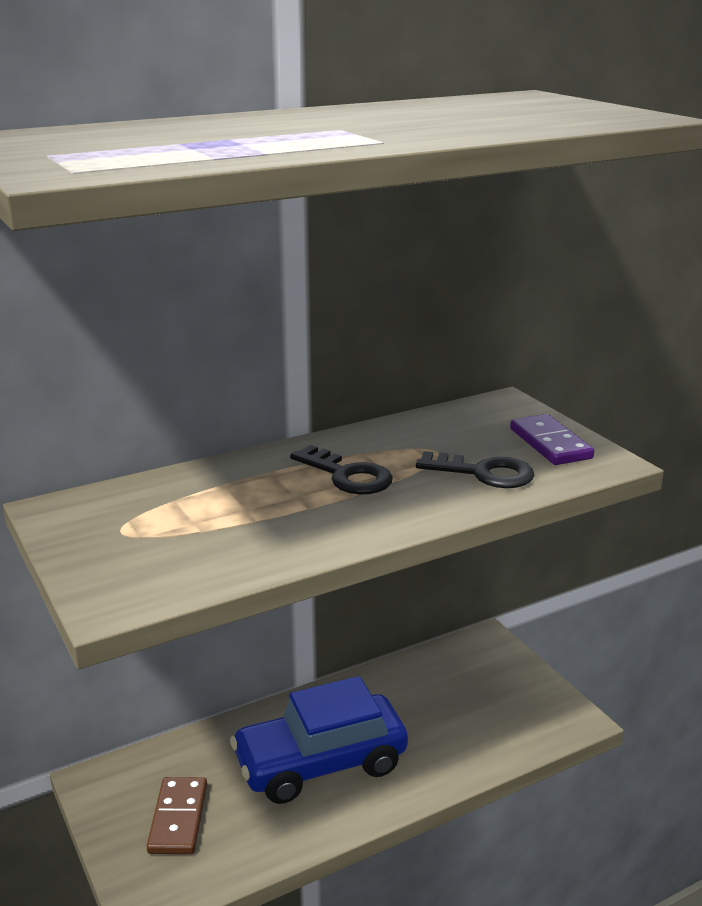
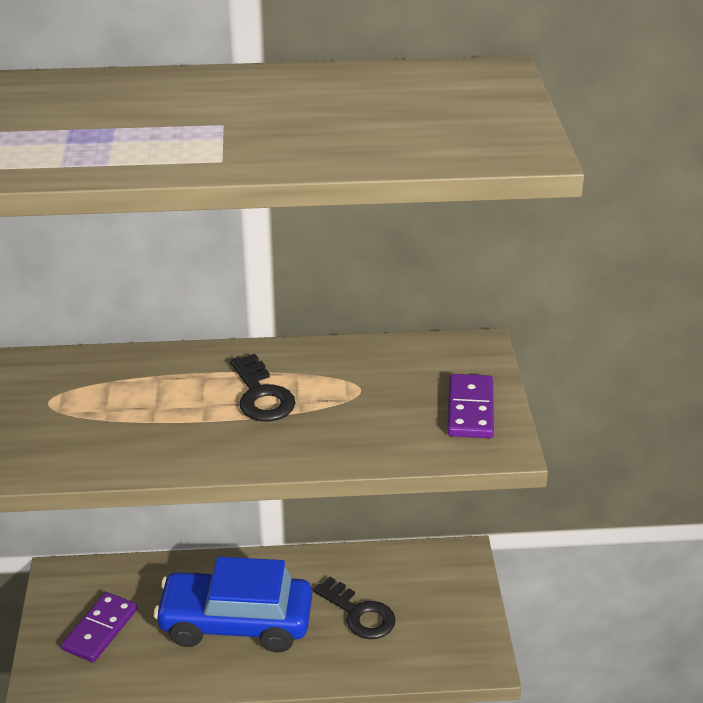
camera: 25 degrees right, 10 degrees up
(178, 818) = (100, 629): brown domino -> purple domino
(484, 473) = (378, 426): black key -> black key (359, 614)

